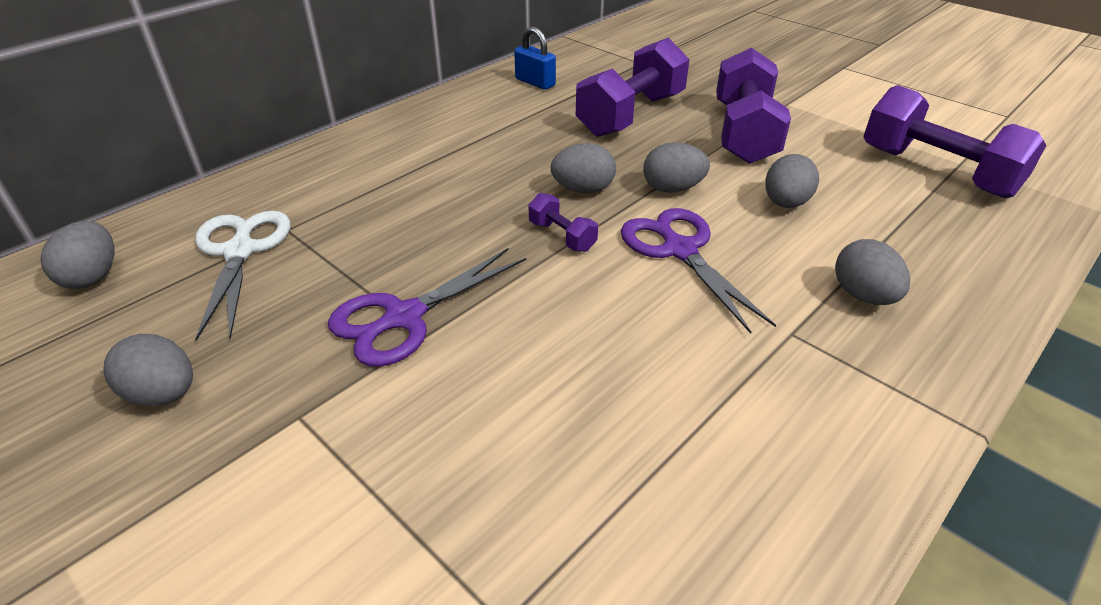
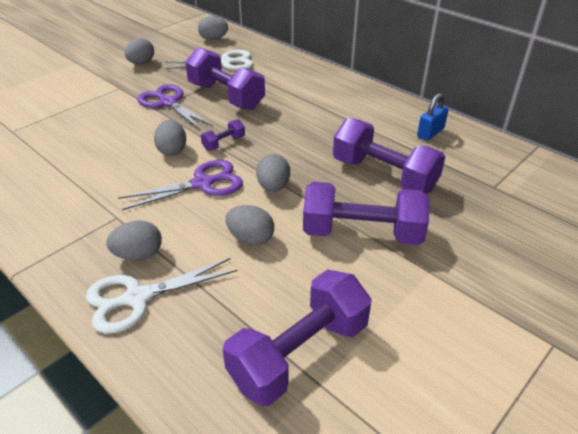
camera: 90 degrees right, 0 degrees up
(395, 243) = (226, 96): none -> purple dumbbell
(583, 189) = (273, 151): grey egg -> grey egg (172, 150)
(940, 286) = (137, 298): none -> white scissors

